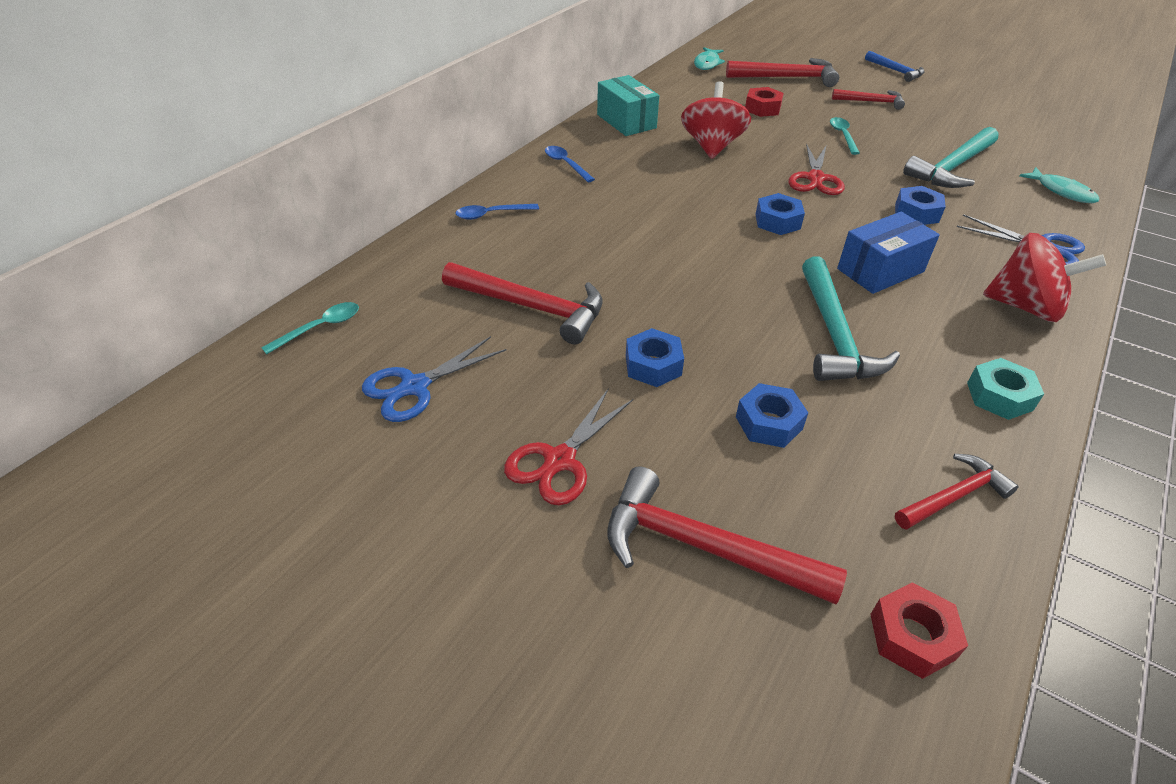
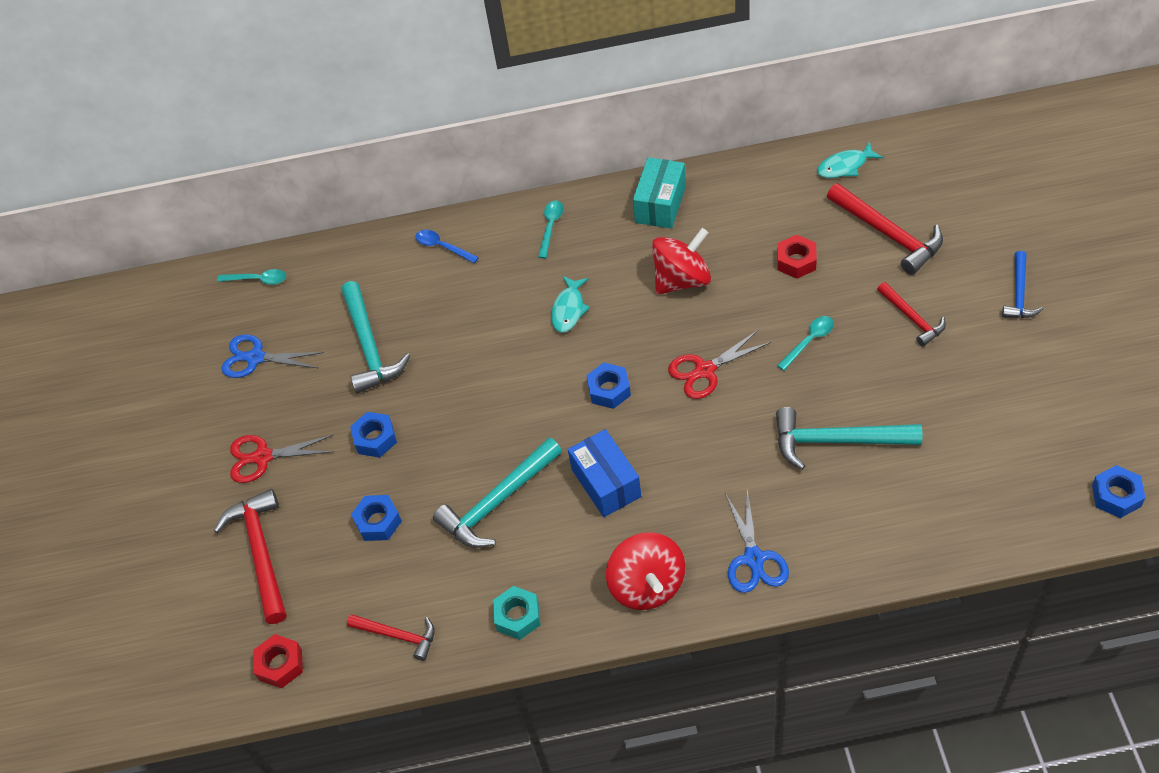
camera: 55 degrees right, 10 degrees up
(532, 307) = (369, 347): red hammer -> turquoise hammer
(566, 164) = (551, 227): blue spoon -> turquoise spoon
(880, 270) = (606, 483): blue box -> blue box turned 45 degrees clockwise
(916, 213) = (721, 459): blue nut -> blue nut (1116, 496)
(1061, 191) = (881, 532): turquoise fish -> turquoise fish (569, 309)

